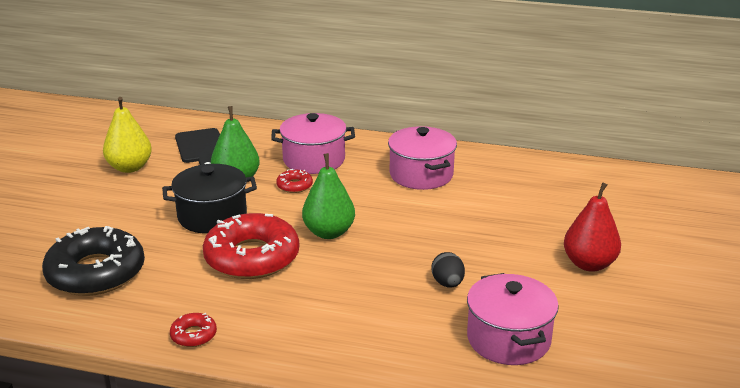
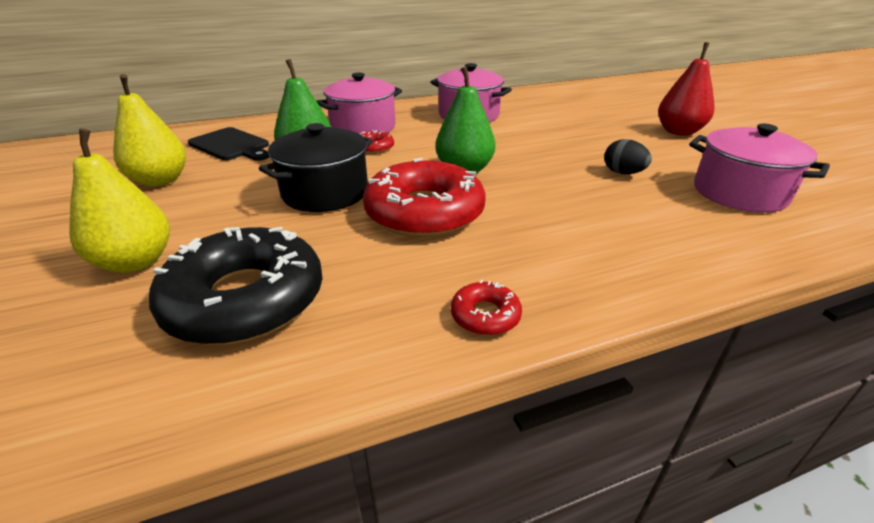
camera: 35 degrees left, 5 degrees up
(69, 227) = (136, 262): none -> yellow pear

